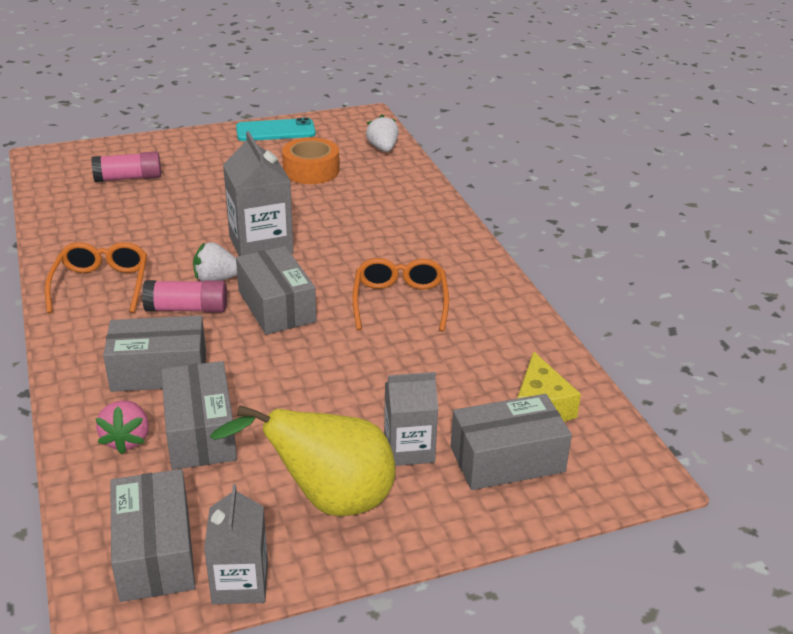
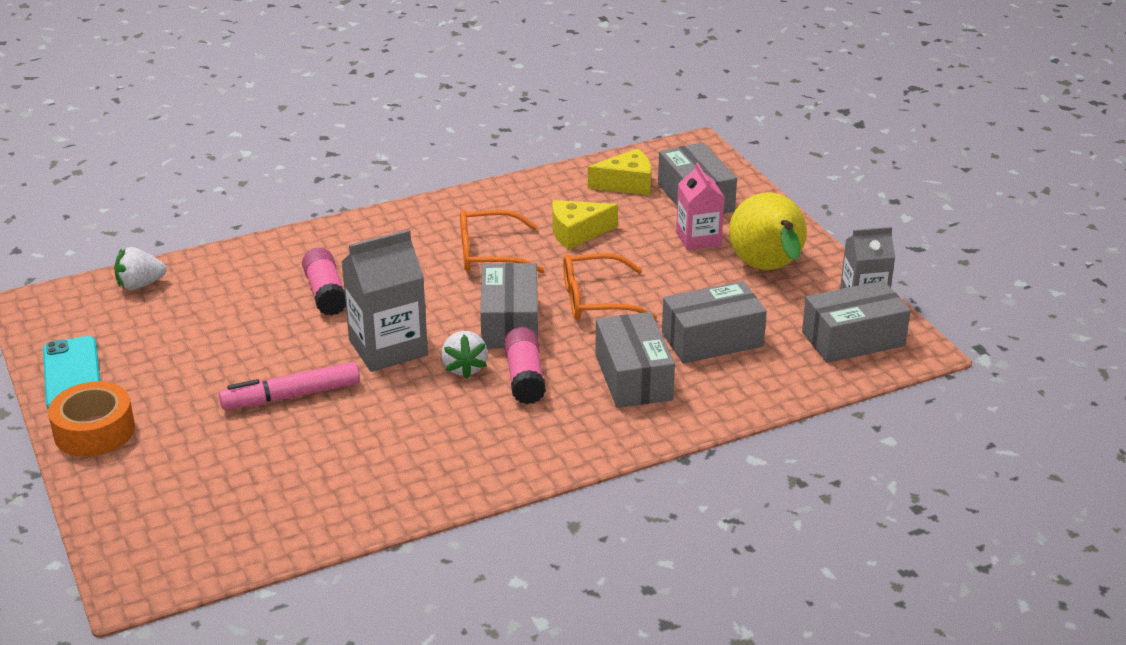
camera: 95 degrees left, 0 degrees up
(101, 285) = (488, 446): orange glasses -> orange glasses (596, 300)
(127, 440) = (735, 377): pink strawberry -> none
(128, 178) = (214, 481): pink glue stick -> pink glue stick (325, 293)
(213, 205) = (292, 396): none -> pink marker
(277, 306) = (509, 323): grey box -> grey box turned 60 degrees counterclockwise
(311, 171) = (200, 332): orange tape -> orange tape (94, 431)
(409, 449) = (698, 238): grey carton -> pink carton
(433, 359) = (577, 233): none -> yellow cheese

